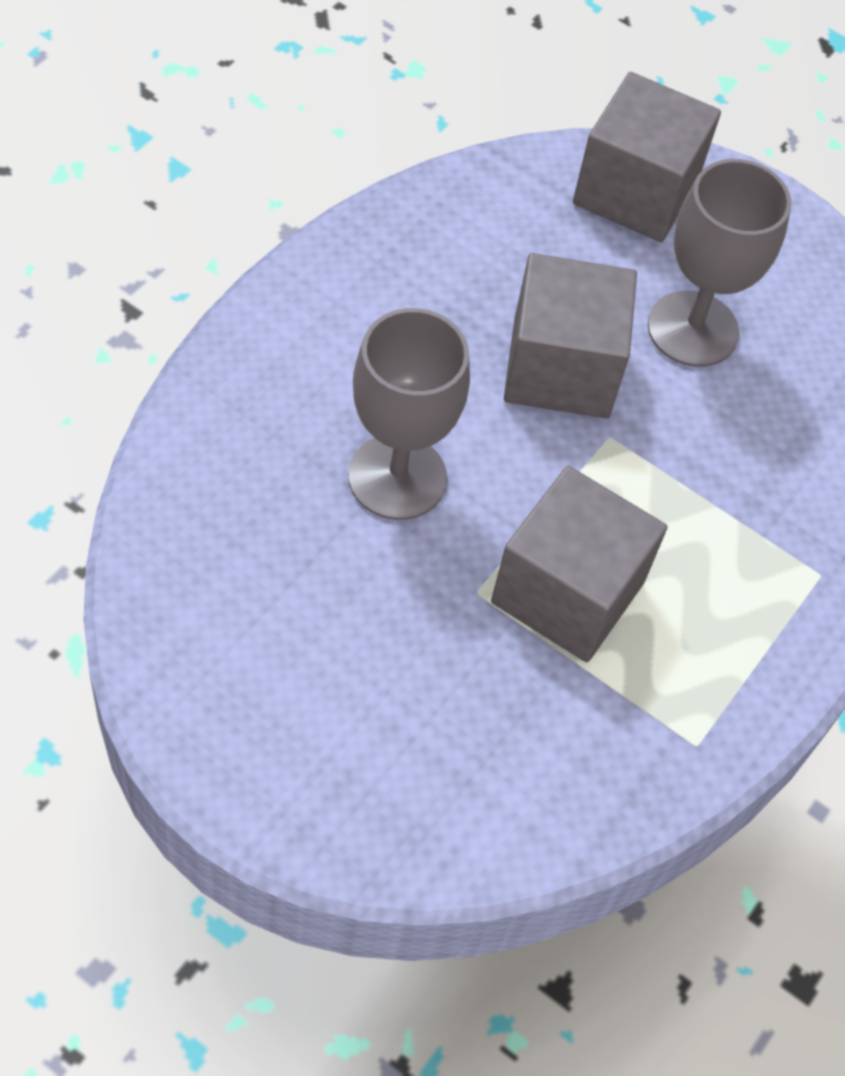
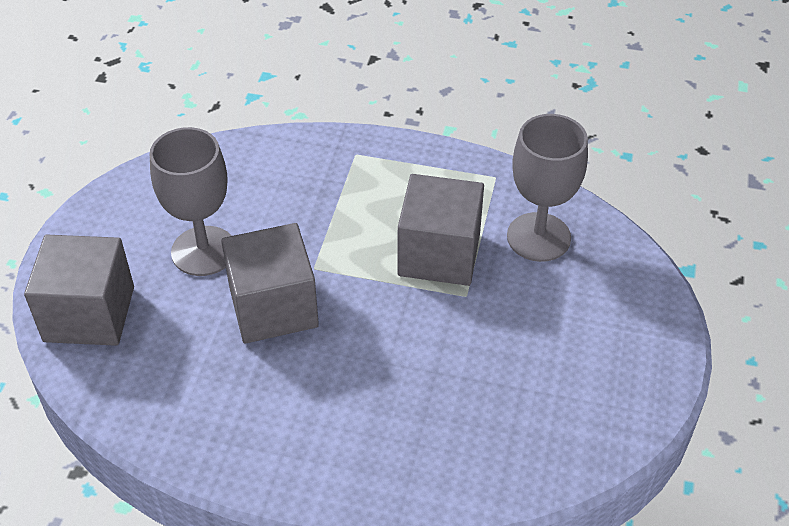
camera: 105 degrees left, 10 degrees down
(397, 477) = (410, 362): grey goblet -> grey goblet (538, 237)

